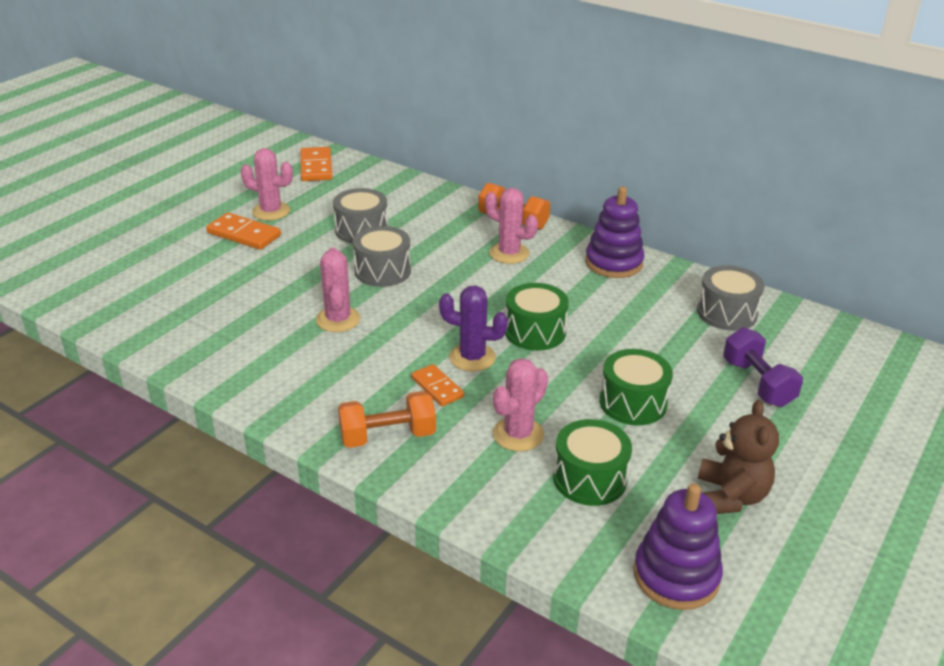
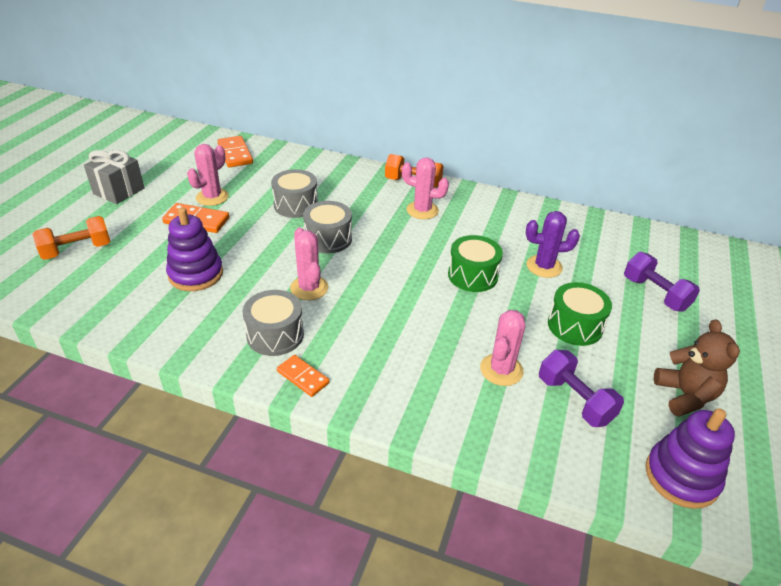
camera: 15 degrees left, 5 degrees up
(173, 194) = (119, 191): none -> grey gift
(271, 211) = (212, 197): pink cactus -> pink cactus turned 60 degrees counterclockwise
(387, 436) = (396, 391): orange dumbbell -> orange dumbbell (77, 250)
(437, 387) = (418, 338): orange domino -> orange domino (303, 377)
(472, 357) = (434, 306): purple cactus -> purple cactus (544, 266)
(589, 478) = (575, 400): green drum -> purple dumbbell
(613, 263) = (504, 208): purple stacking toy -> purple stacking toy (196, 274)
(726, 313) = (605, 239): grey drum -> grey drum (275, 335)

